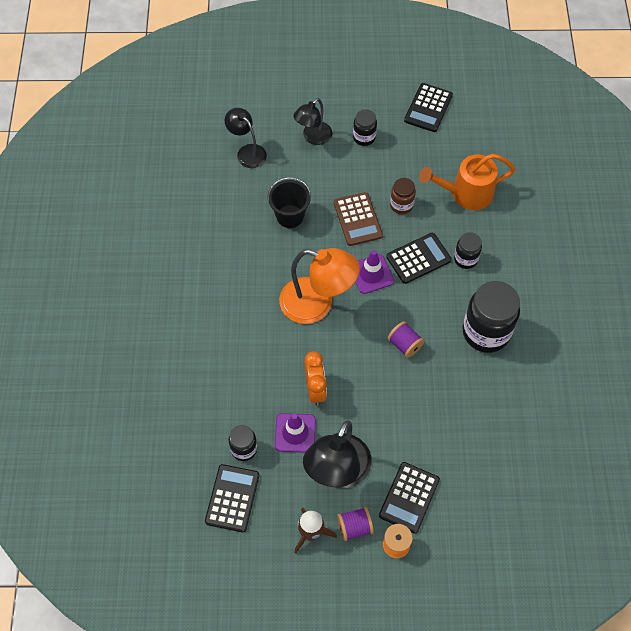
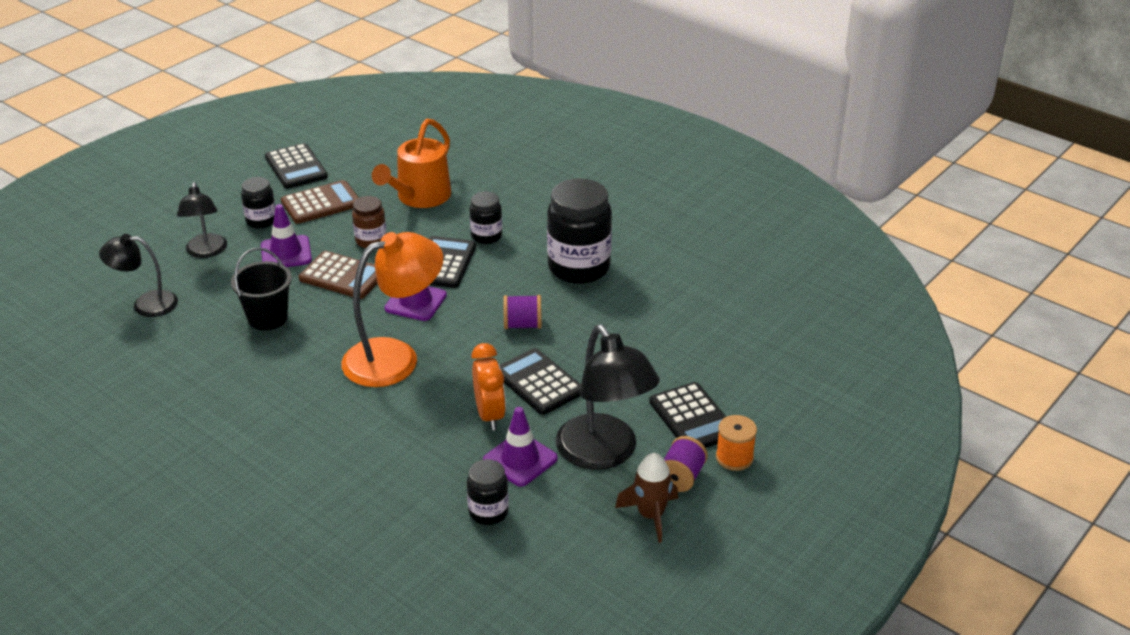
camera: 50 degrees left, 25 degrees down
(232, 498) = (536, 557): black calculator -> black calculator (538, 382)
(315, 389) = (490, 415): orange clock -> orange clock turned 45 degrees clockwise
(349, 174) = (286, 253): none -> purple traffic cone
(409, 150) = (321, 203): none -> brown calculator

